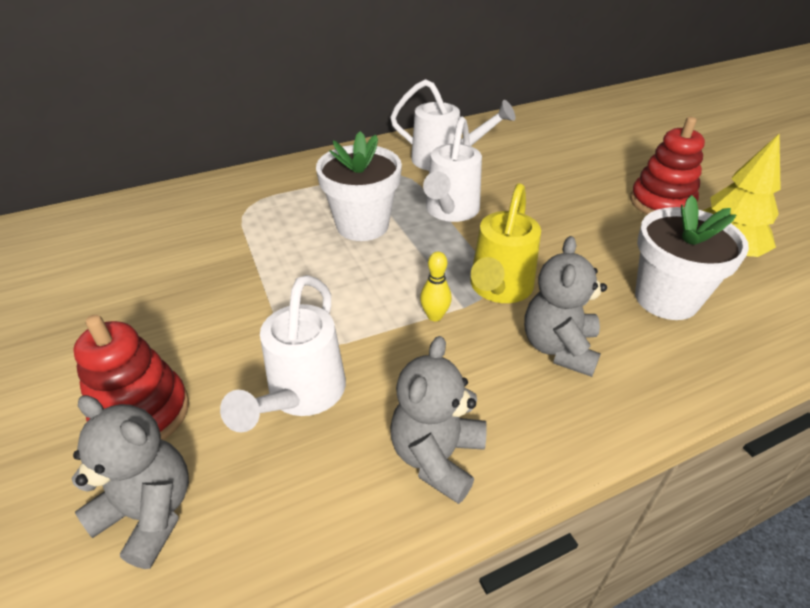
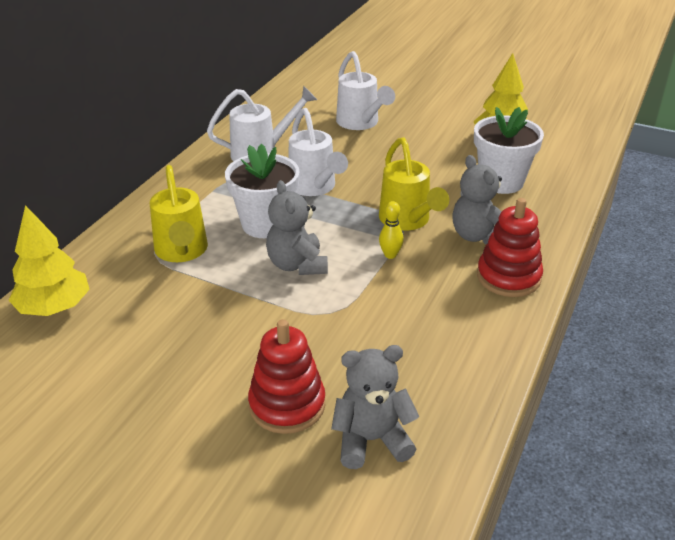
camera: 40 degrees left, 5 degrees down
(129, 215) = (54, 308): none -> yellow tree
(267, 217) = (182, 252): none -> yellow watering can
(301, 397) = (372, 339): white watering can -> white watering can (361, 123)
(437, 457) = (483, 321): grey teddy bear -> grey teddy bear (297, 265)
(661, 203) = (437, 124): red stacking toy -> red stacking toy (508, 277)

